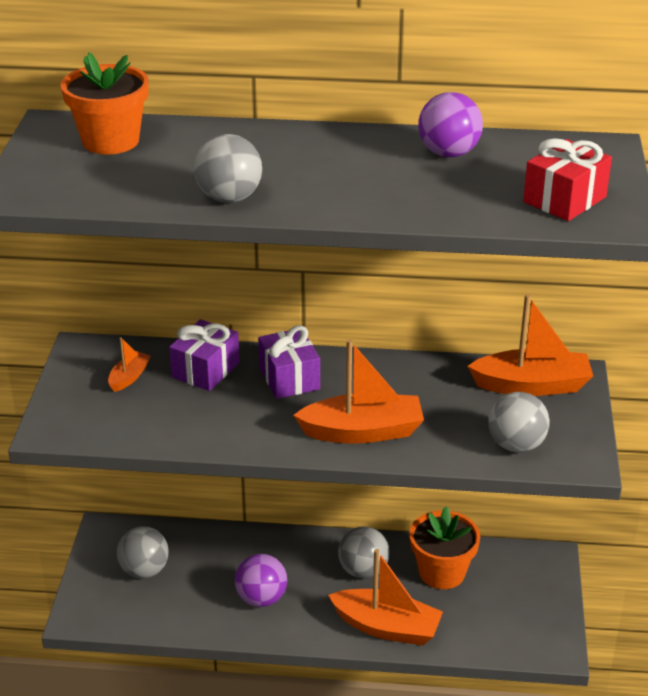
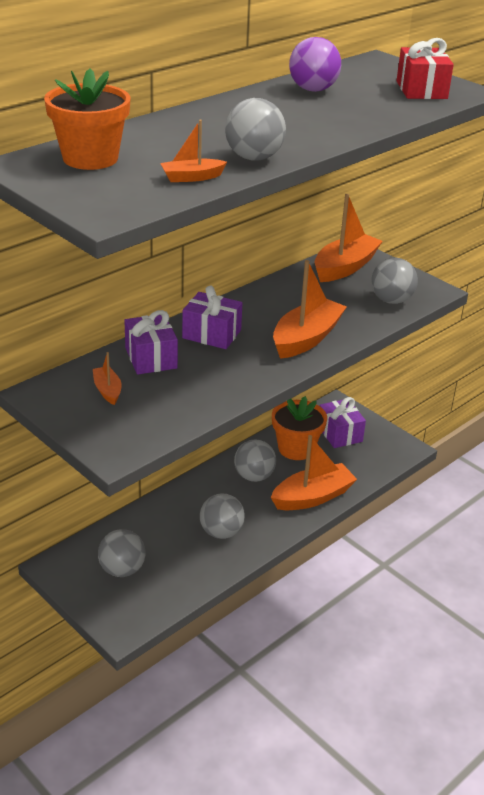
camera: 50 degrees left, 0 degrees up
(141, 192) = (191, 177): none -> orange boat
(261, 598) = (221, 532): purple ball -> grey ball
(508, 587) = (339, 433): none -> purple gift

